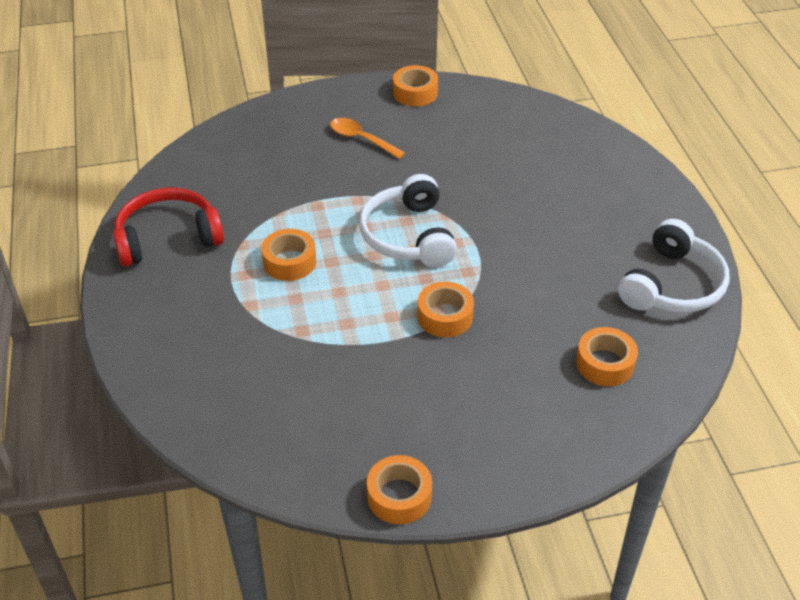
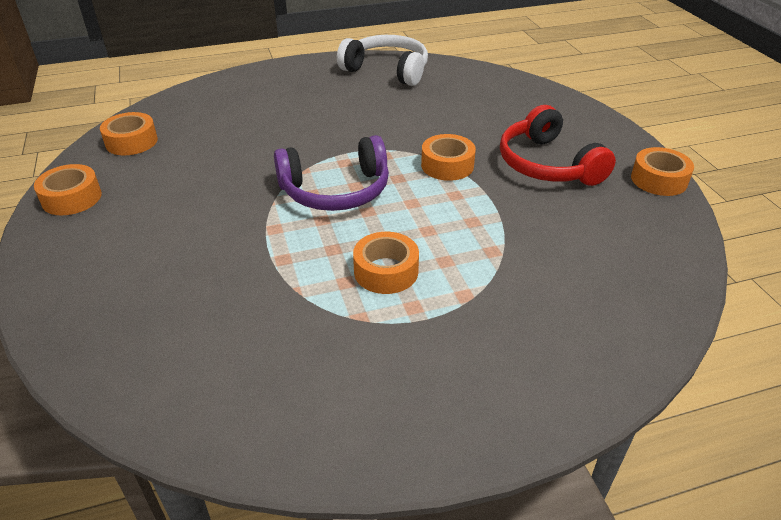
camera: 95 degrees left, 5 degrees down
(168, 237) = (349, 400): red headphones -> red headphones (547, 164)
(361, 139) = (156, 233): orange spoon -> none
(408, 236) = (336, 191): white headphones -> purple headphones
(605, 363) = (478, 96): orange tape -> orange tape (131, 142)

